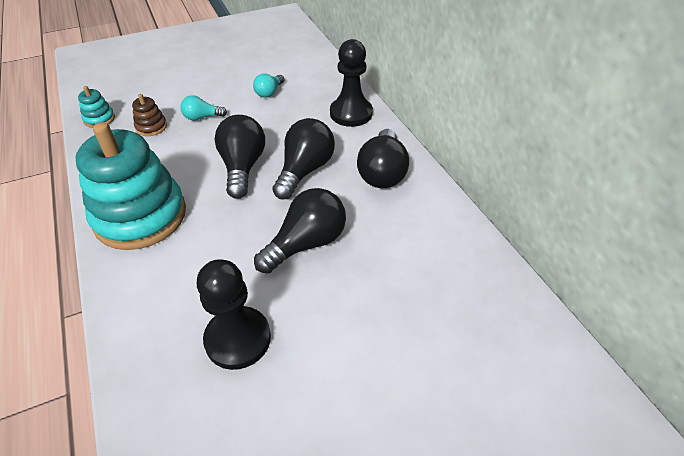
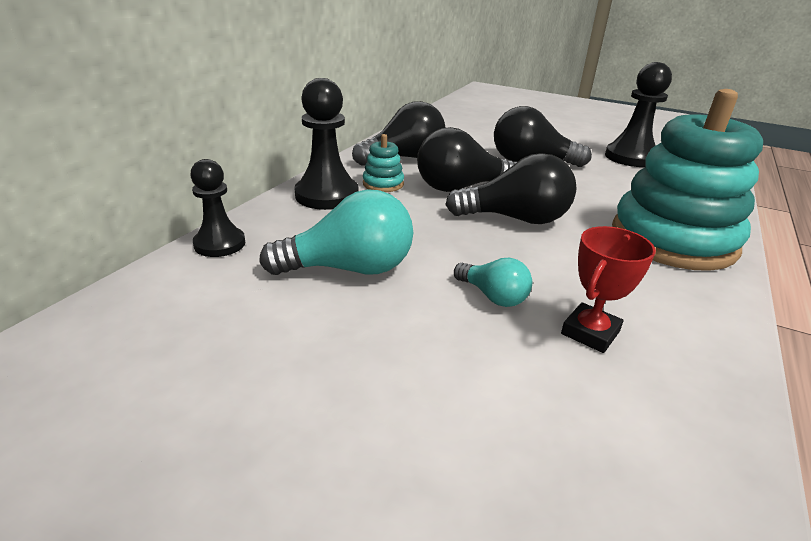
camera: 130 degrees left, 15 degrees down
(99, 119) = (694, 422): turquoise stacking toy -> turquoise stacking toy (383, 184)
(151, 127) = (590, 332): brown stacking toy -> red trophy
(242, 167) = (515, 219): black light bulb -> black light bulb turned 135 degrees counterclockwise
(269, 92) = (349, 269): turquoise light bulb -> turquoise light bulb, size x1.83
(330, 70) = (220, 244): none -> black pawn

